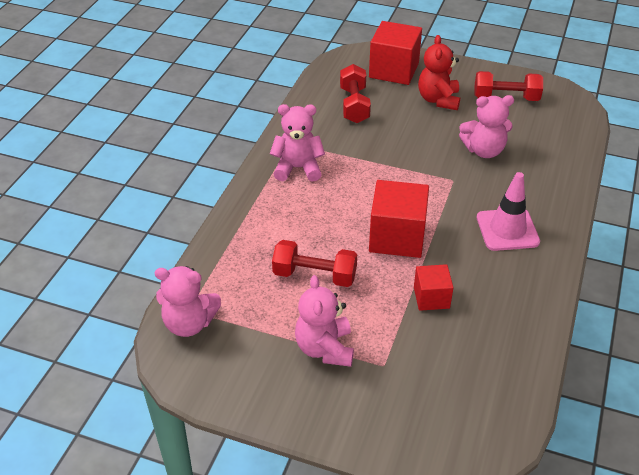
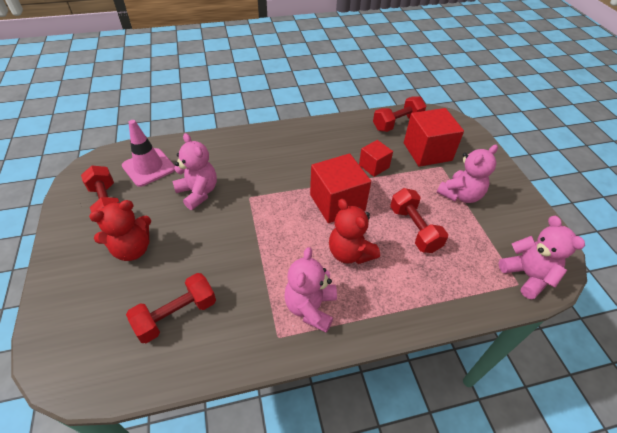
camera: 125 degrees left, 5 degrees up
(298, 168) = (310, 307): pink teddy bear -> pink teddy bear turned 45 degrees clockwise
(328, 215) = (350, 253): none -> red teddy bear
(394, 70) = (85, 311): red cube -> red cube (427, 151)
(504, 376) = (397, 123): none -> red dumbbell
(507, 230) = (283, 154): pink traffic cone -> pink traffic cone (149, 167)

